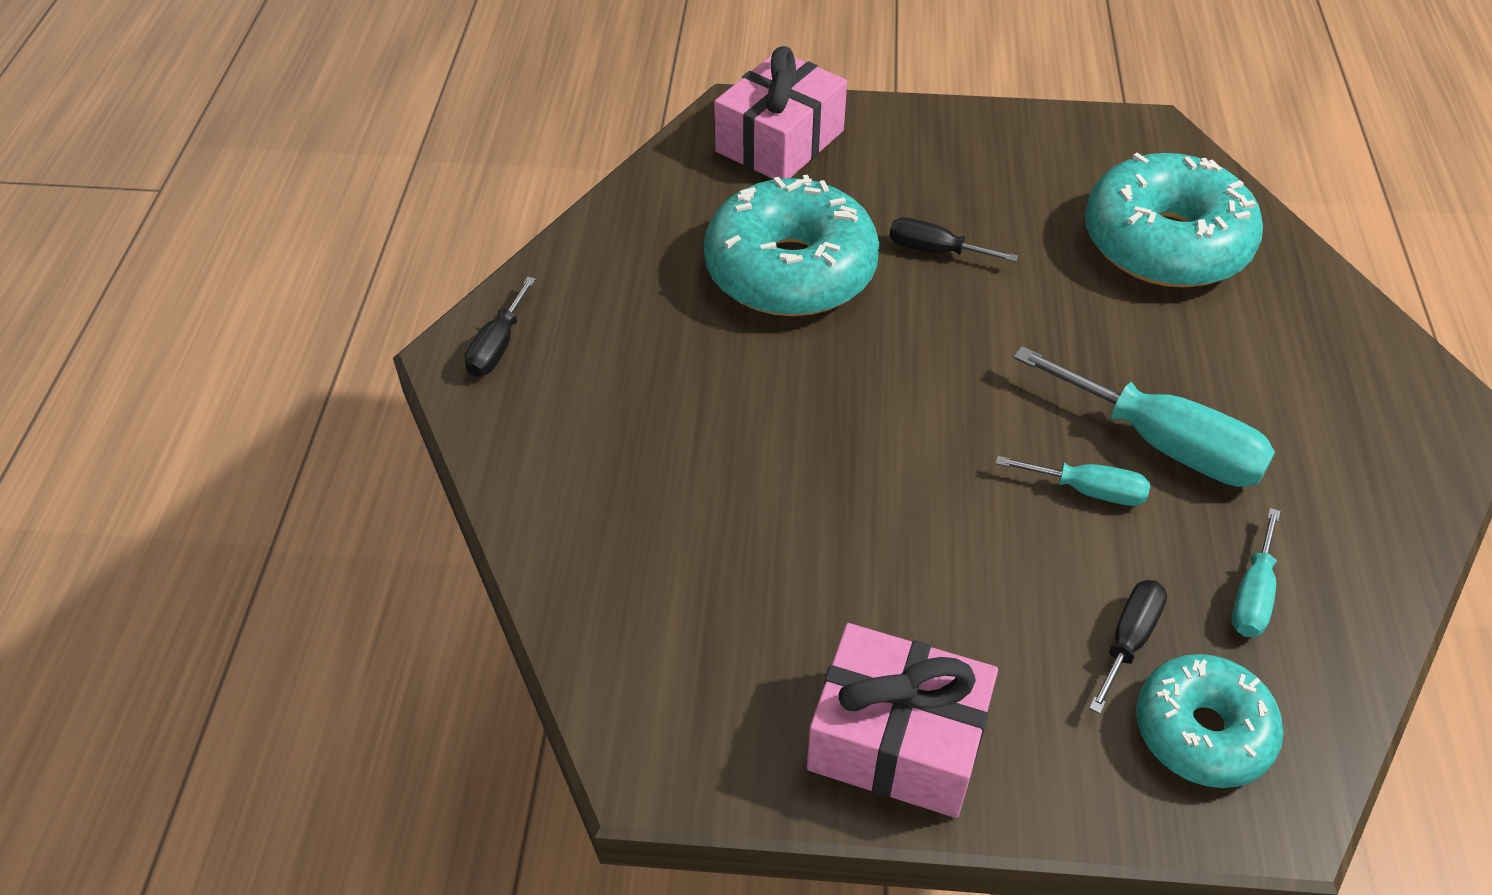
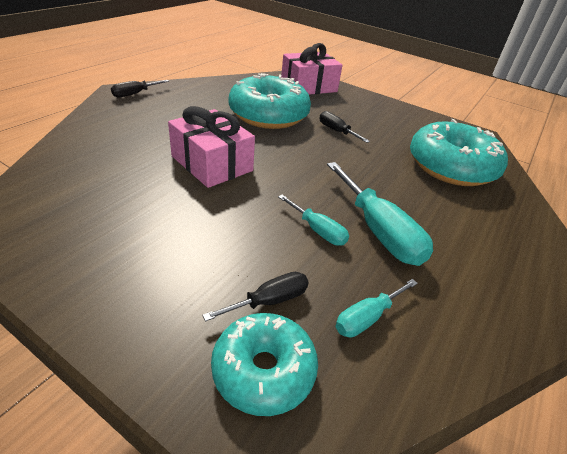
camera: 25 degrees right, 10 degrees down
(897, 740) = (96, 278): pink gift -> pink gift (212, 163)

